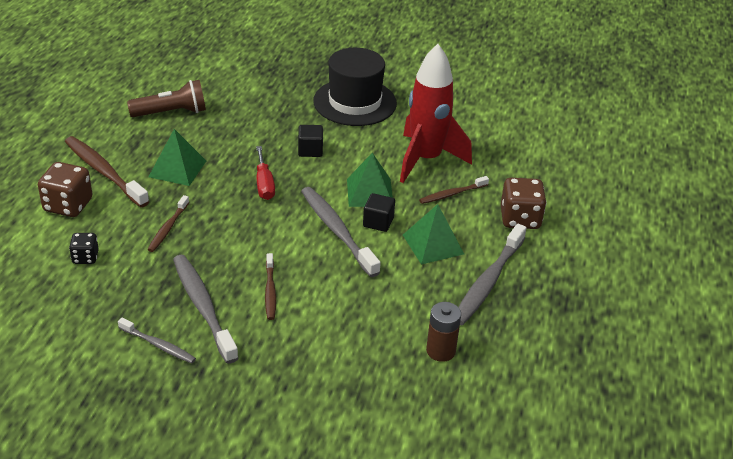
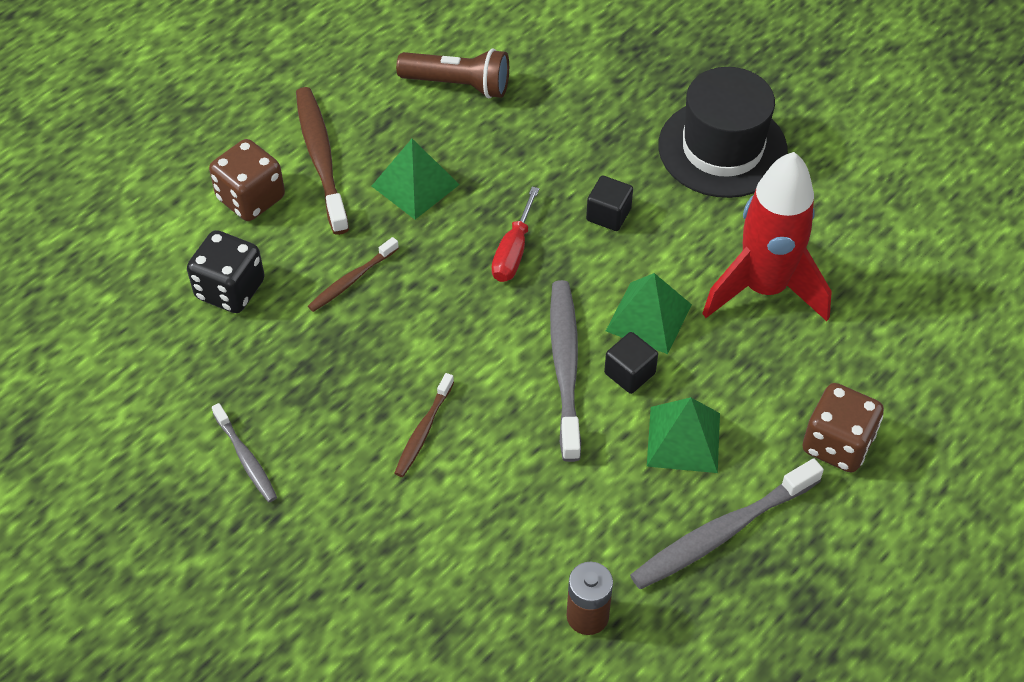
camera: 30 degrees right, 15 degrees up
(85, 257) = (230, 289): black dice -> black dice, size x1.74
(203, 307) = (328, 422): grey toothbrush -> none
(452, 194) = (764, 363): brown toothbrush -> none

